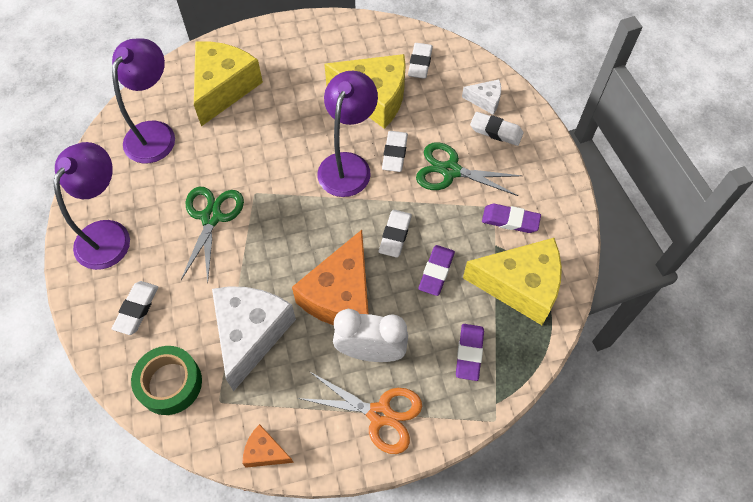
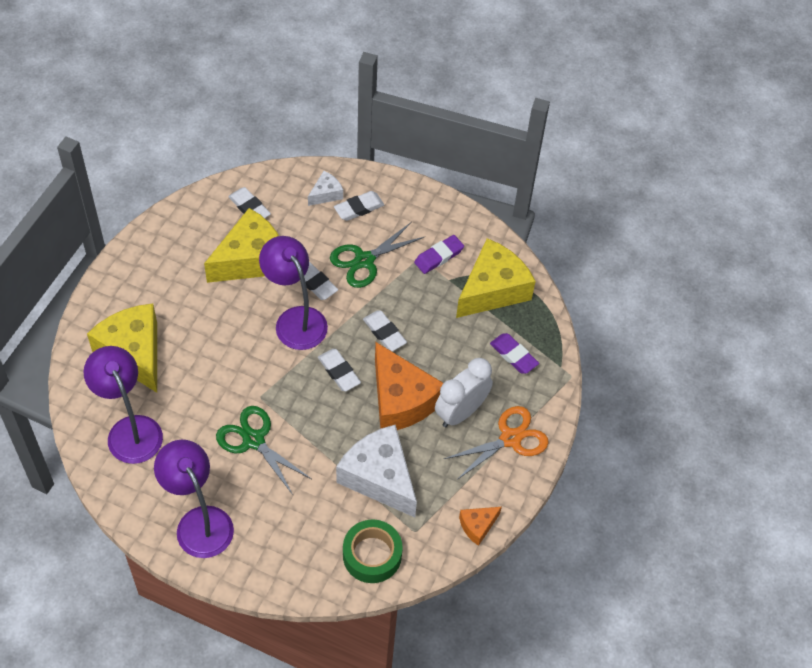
camera: 55 degrees left, 5 degrees down
(136, 309) = (288, 541): white eraser -> white eraser (339, 372)
(436, 272) = (436, 329): purple eraser -> none

